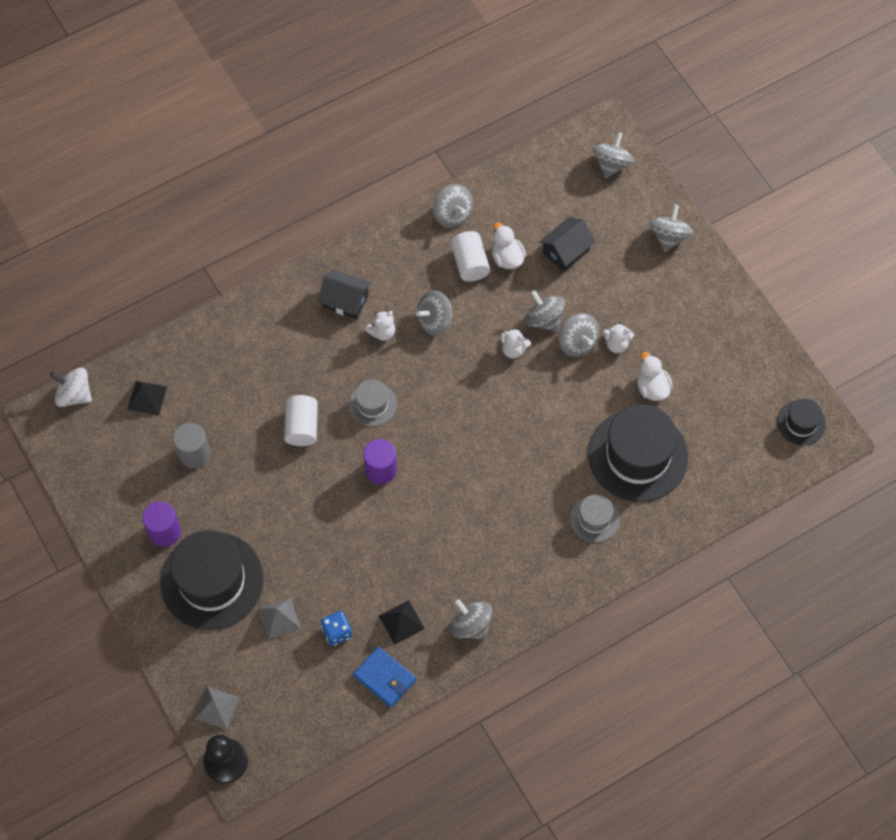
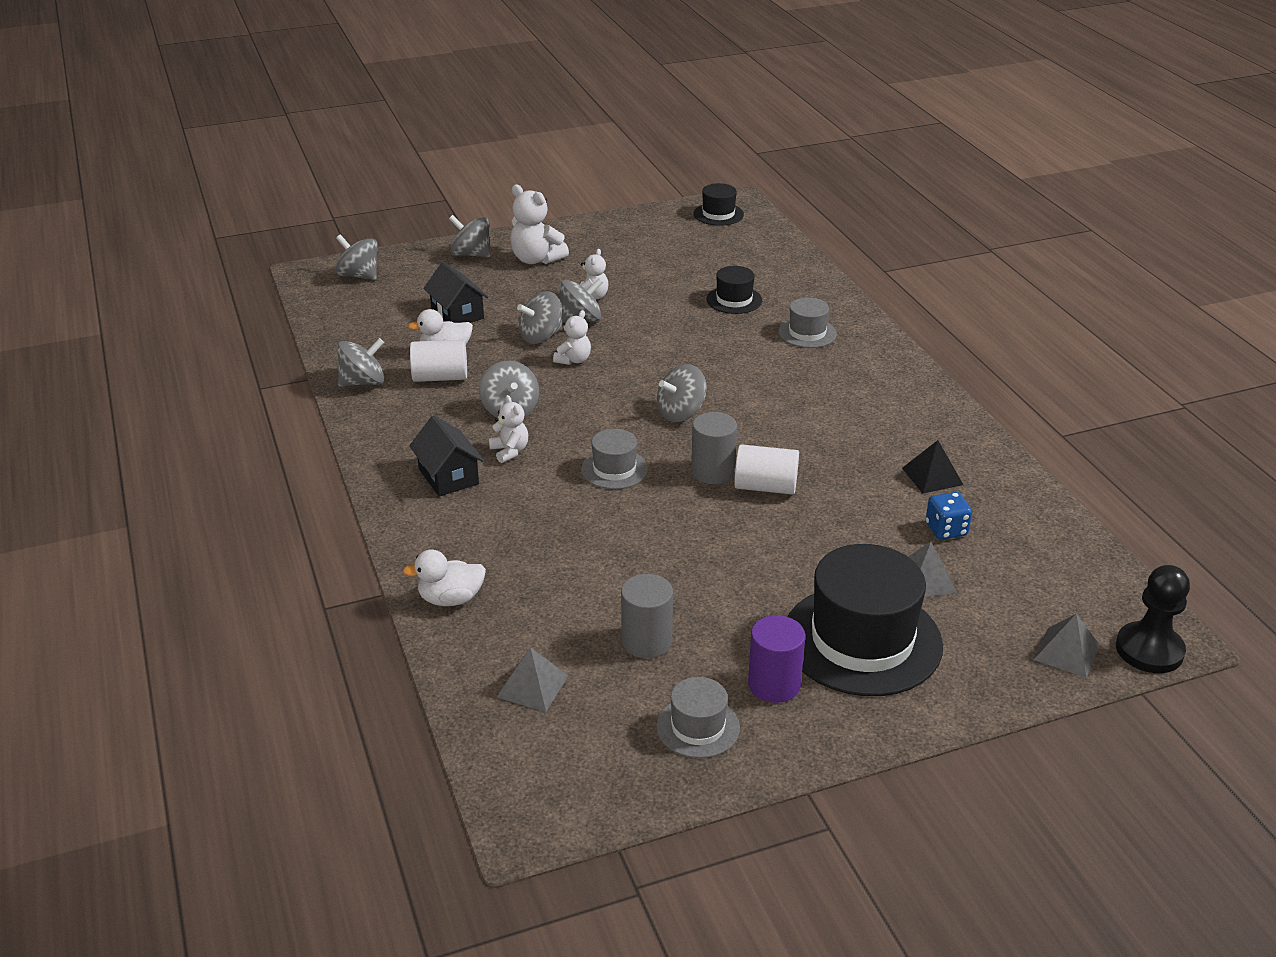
camera: 80 degrees left, 30 degrees down
(74, 394) = (496, 777): white spinning top -> none
(124, 493) = (698, 727): none -> grey hat
(147, 397) = (532, 686): black pyramid -> grey pyramid
(302, 427) = (630, 532): white cylinder -> white cylinder (765, 487)
(345, 301) = (448, 476): black house -> black house turned 60 degrees counterclockwise
(381, 469) = (713, 472): purple cylinder -> grey cylinder
(385, 678) = (1010, 497): blue wallet -> none
(471, 625) = (937, 426): grey spinning top -> grey spinning top (681, 413)
(638, 455) = (734, 300): black hat -> black hat, size x0.49
(652, 387) = (653, 283): white duck -> white duck (451, 599)
(672, 288) = (536, 259): none -> white teddy bear

